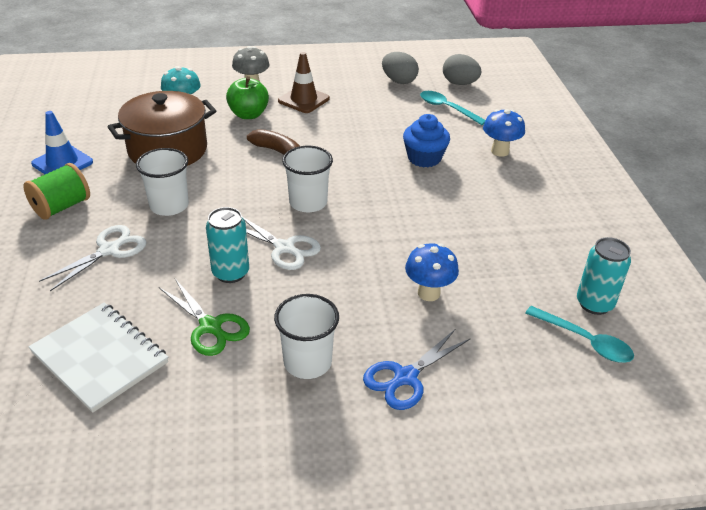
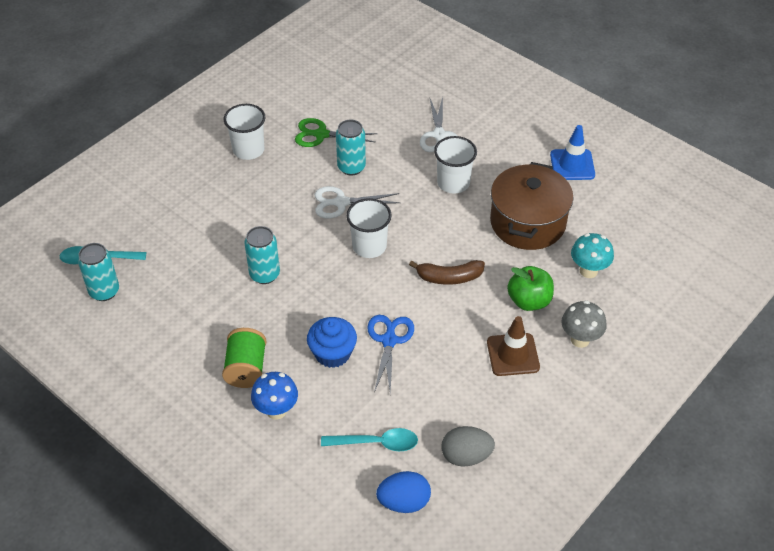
camera: 140 degrees right, 10 degrees up
(61, 207) = (513, 139): green spool -> green spool (246, 368)
(100, 358) = (354, 90): white notebook -> none
(405, 377) = (189, 173): blue scissors -> blue scissors (389, 340)
(422, 232) = (264, 274): none -> turquoise can
(428, 293) = (219, 230): blue mushroom -> none
(459, 83) = (404, 502): grey egg -> blue egg

